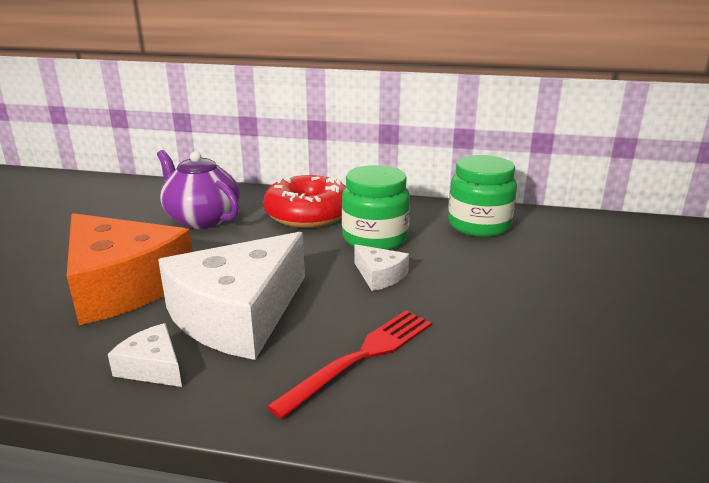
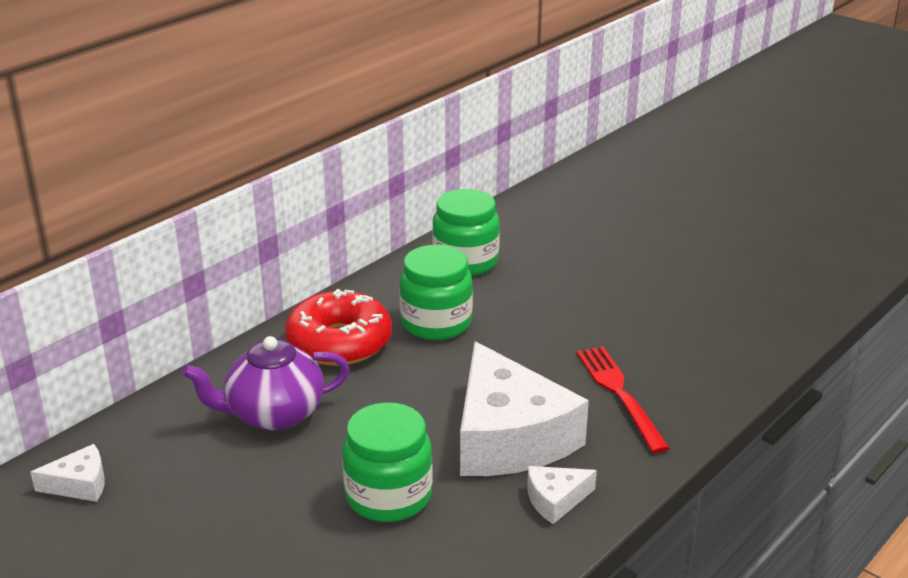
camera: 60 degrees left, 5 degrees up
(122, 285) = (388, 496): orange cheese -> green jar
(379, 276) = (508, 345): white cheese -> white cheese (79, 484)

